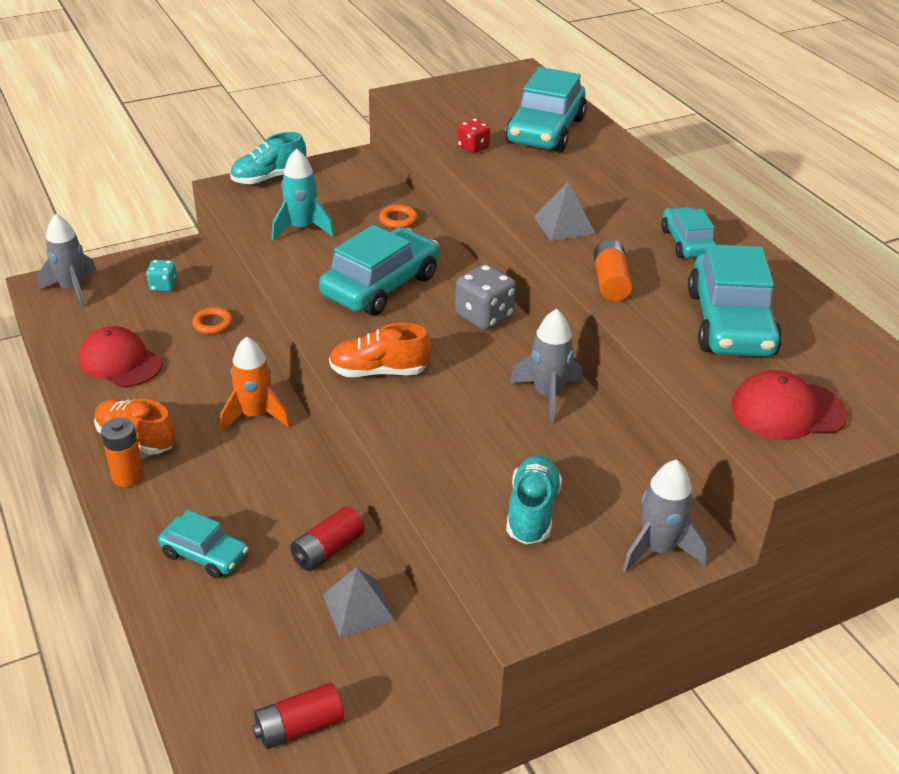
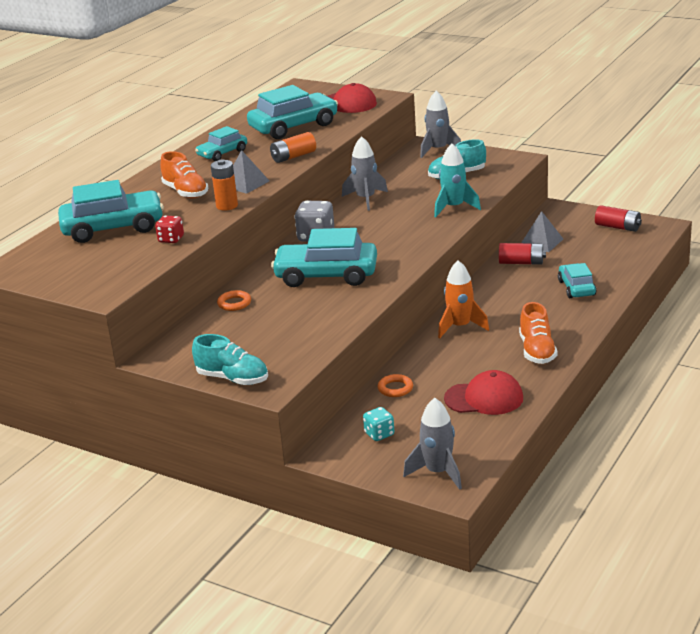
camera: 120 degrees left, 10 degrees down
(120, 362) = (484, 398): red cap -> red cap turned 90 degrees counterclockwise
(128, 476) = (567, 336): orange battery -> orange battery (227, 206)
(302, 228) = (292, 330): turquoise rocket -> turquoise rocket (454, 208)
(379, 371) = (412, 241): orange shoe -> orange shoe (185, 192)

